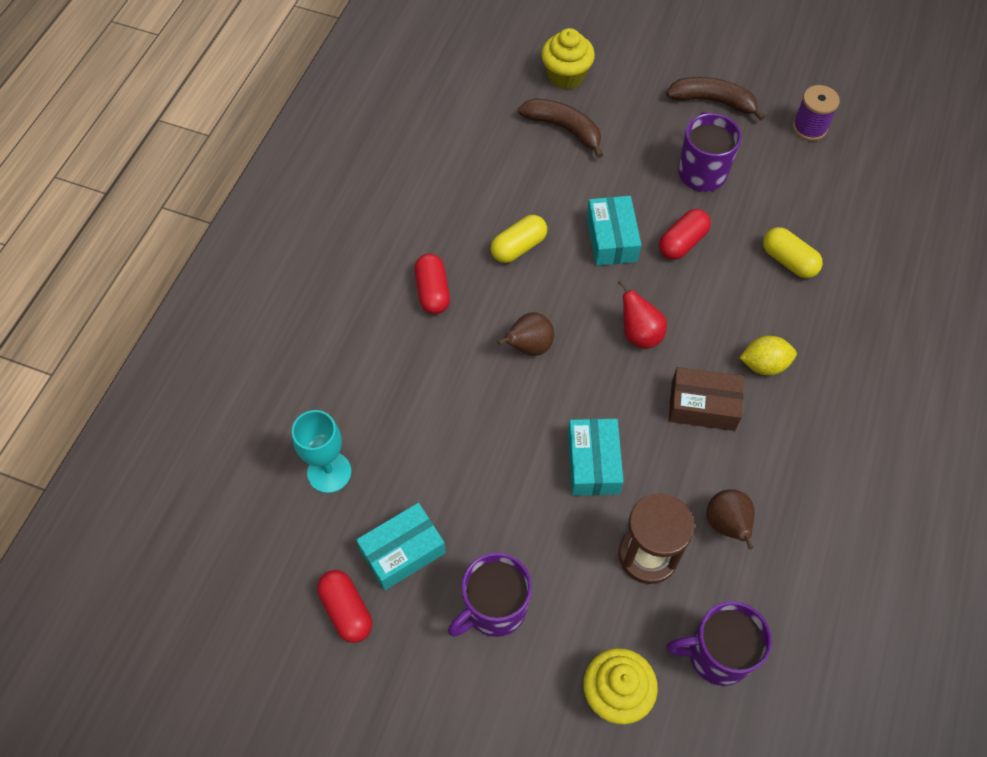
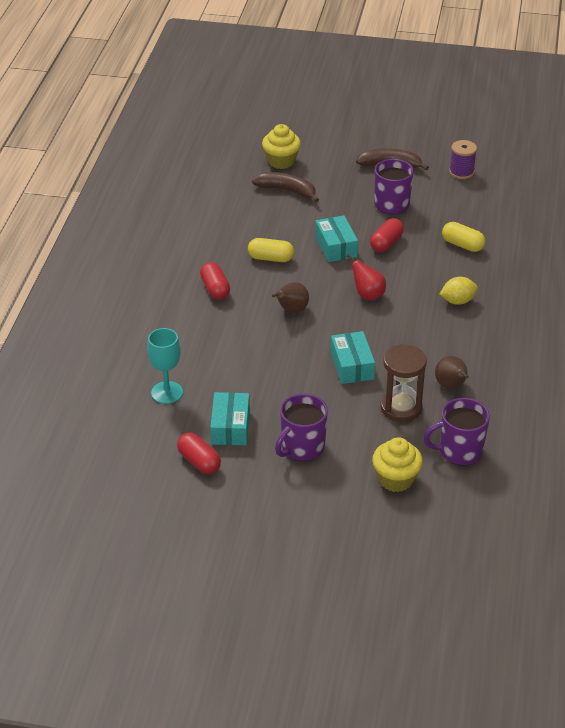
camera: 10 degrees left, 20 degrees down
(403, 551) = (230, 427): turquoise box -> turquoise box turned 45 degrees counterclockwise
(518, 247) = (271, 258): yellow capsule -> yellow capsule turned 60 degrees clockwise
(703, 406) = (420, 327): brown box -> none

